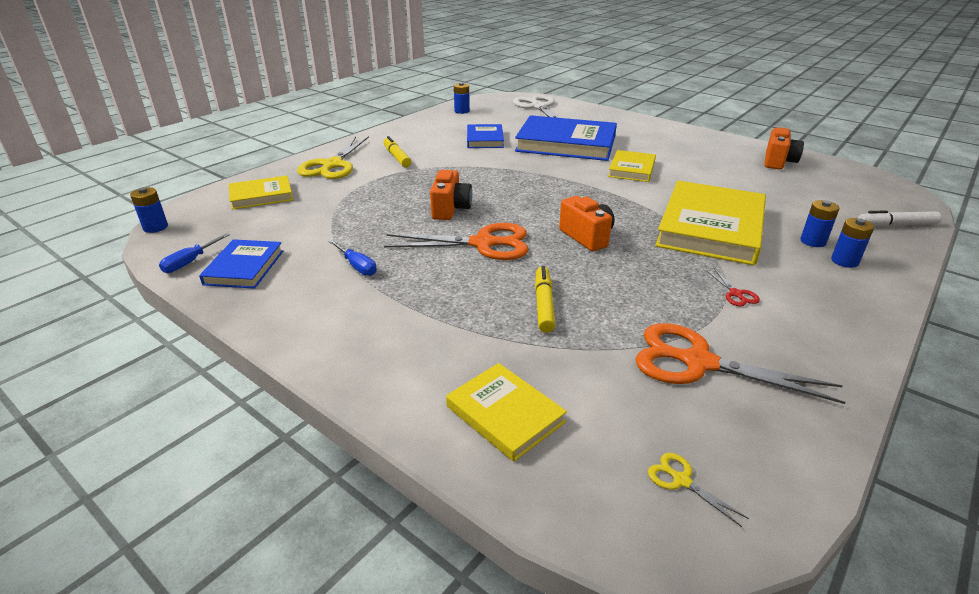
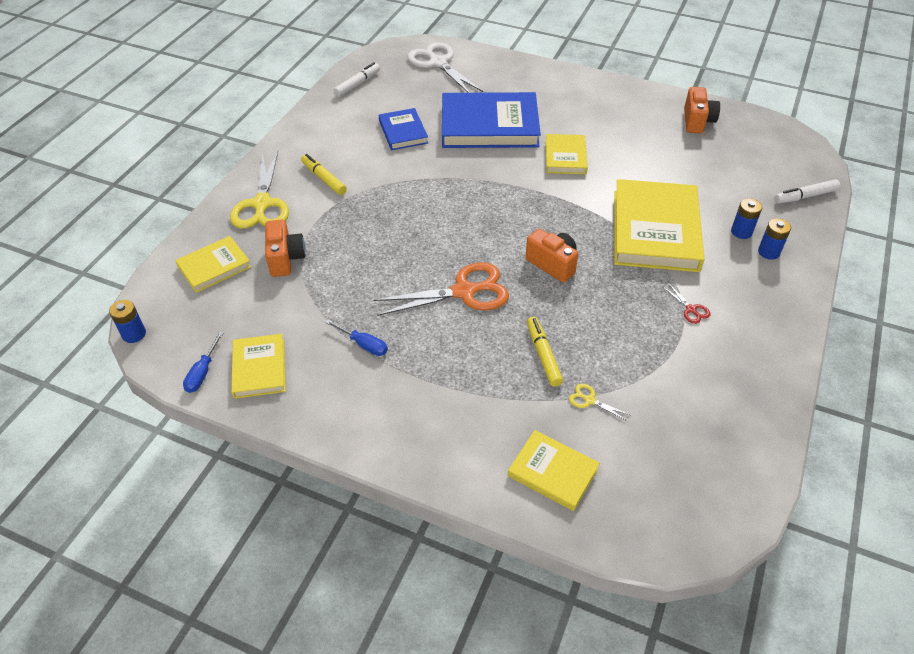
camera: 15 degrees left, 15 degrees up
(244, 267) = (259, 368): blue book -> yellow book
(450, 209) = (414, 250): orange camera -> orange camera (285, 259)
(462, 111) = (357, 84): blue battery -> white marker
(681, 480) = (688, 497): yellow scissors -> yellow scissors (589, 400)
(697, 362) = (677, 390): orange scissors -> none

